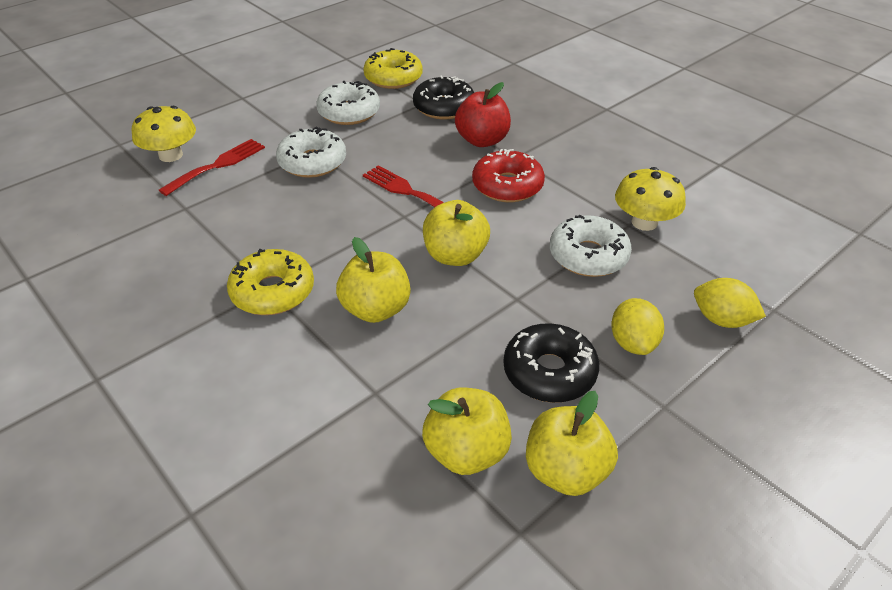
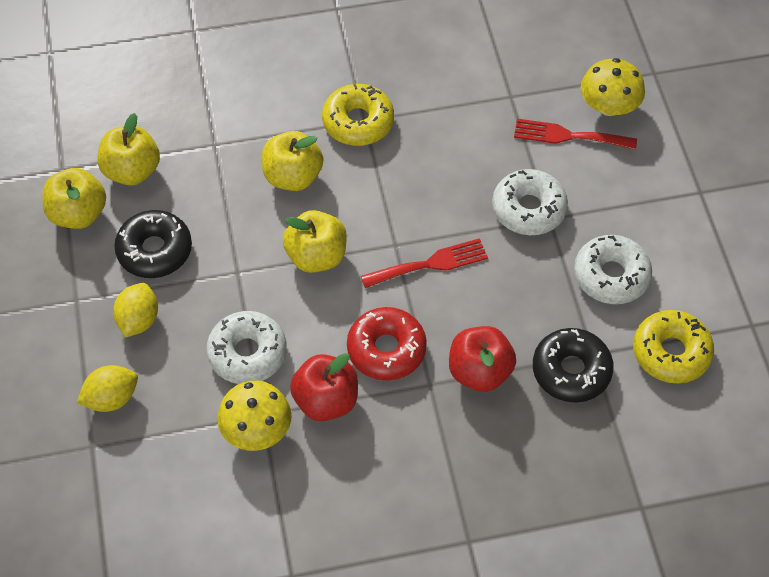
camera: 120 degrees right, 15 degrees up
(218, 165) = (568, 136): red fork -> red fork turned 120 degrees clockwise
(581, 198) = (326, 401): none -> red apple
(633, 343) = (138, 320): yellow lemon -> yellow lemon turned 75 degrees clockwise

